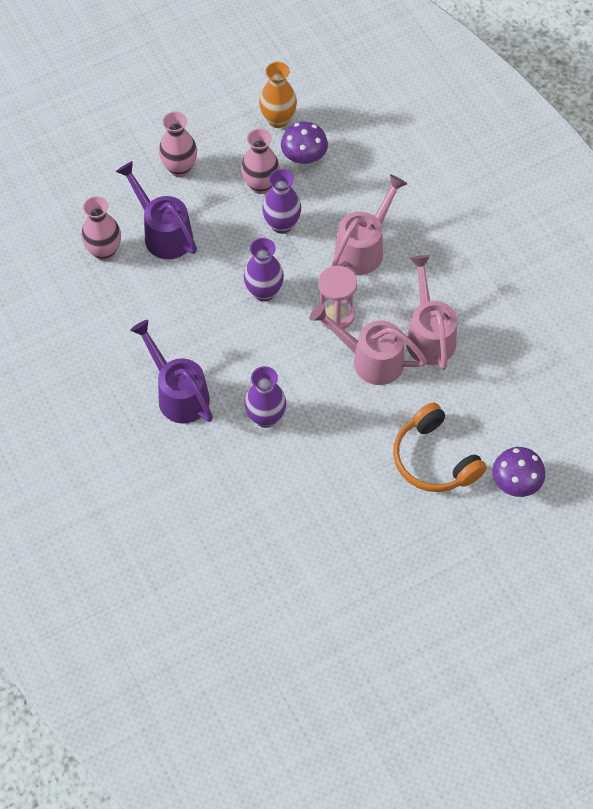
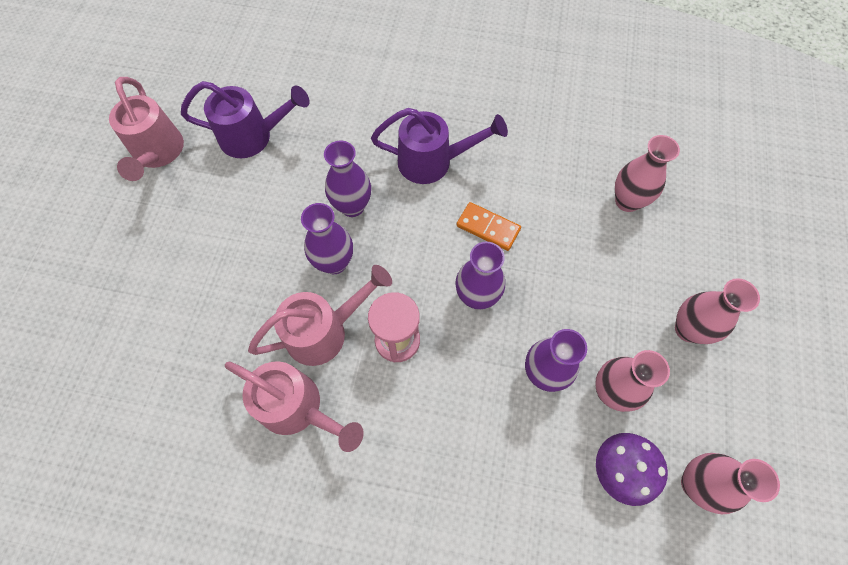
camera: 130 degrees right, 5 degrees up
(163, 233) = (613, 260): purple watering can -> purple watering can (253, 137)
(204, 320) = (488, 227): none -> orange domino
(278, 120) = (695, 484): orange vase -> pink vase
(319, 393) = (334, 262): none -> purple vase
(363, 248) = (449, 432): pink watering can -> pink watering can (158, 153)
(433, 459) = (184, 302): orange headphones -> none
(515, 482) = (93, 352): purple mushroom -> none

